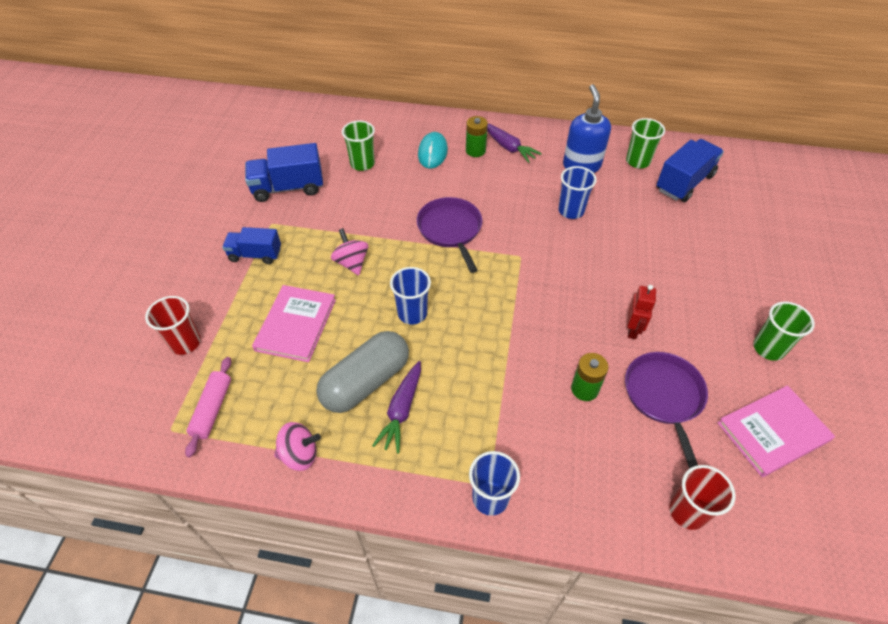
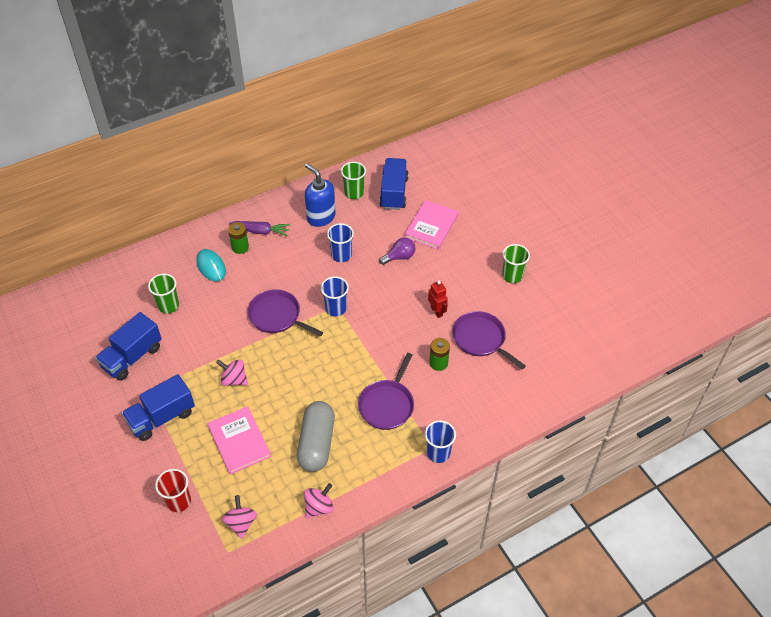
camera: 40 degrees left, 0 degrees up
(212, 409) = (241, 523): pink rolling pin -> pink spinning top
(255, 255) = (161, 417): blue truck -> blue truck, size x1.53
(401, 410) = (352, 444): purple carrot -> none
(412, 313) = (304, 385): blue cup -> blue cup (336, 308)
(481, 395) = (387, 404): none -> purple pan
(636, 247) = (399, 257): none -> purple light bulb
(687, 511) = (533, 391): red cup -> none
(773, 432) = (544, 322): pink book -> pink book (431, 226)

